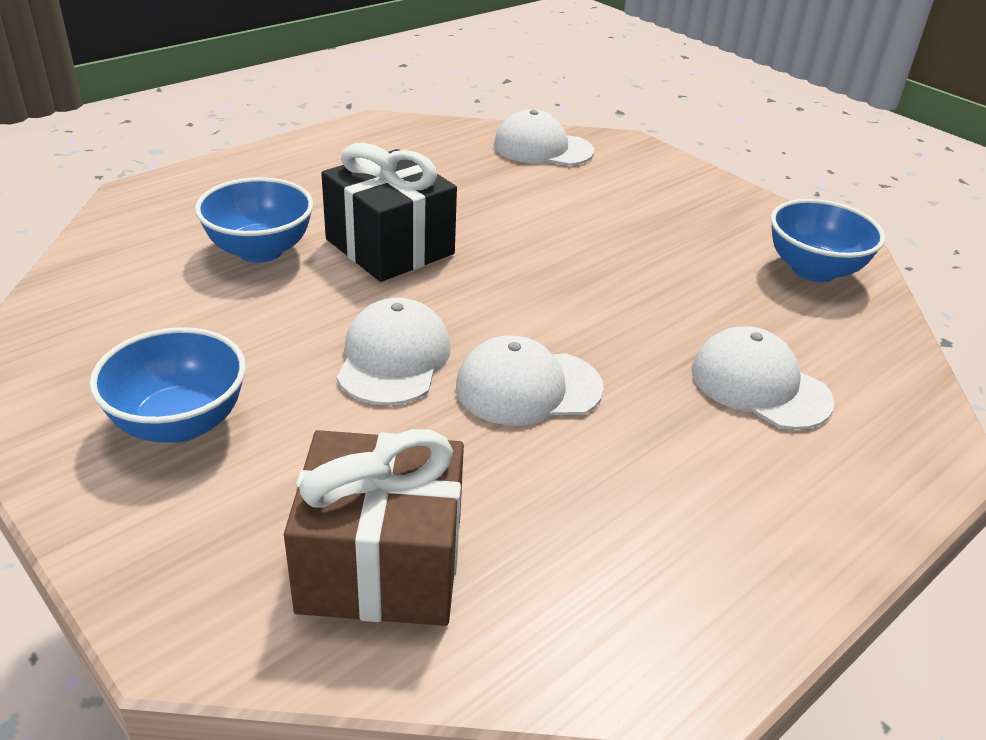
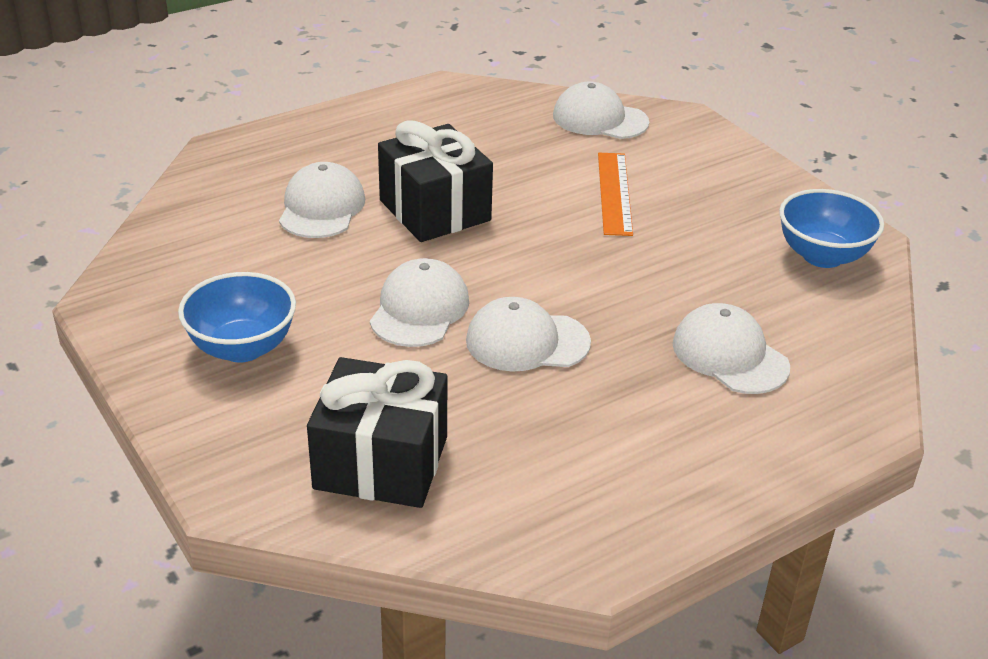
camera: 10 degrees right, 0 degrees up
(260, 250) = (321, 207): blue bowl -> white cap
(381, 564) = (381, 462): brown gift -> black gift
(579, 218) = (614, 193): none -> orange ruler

